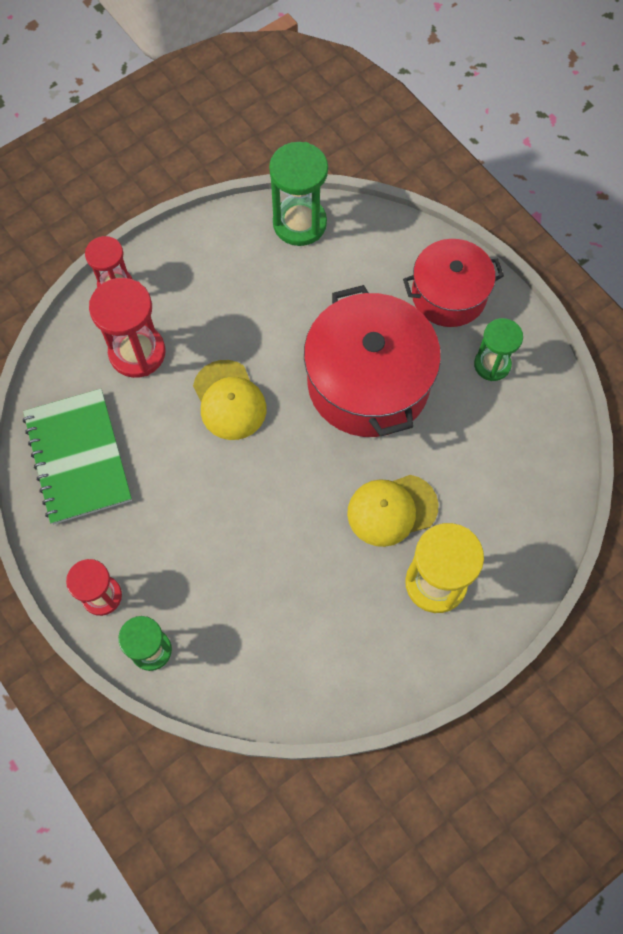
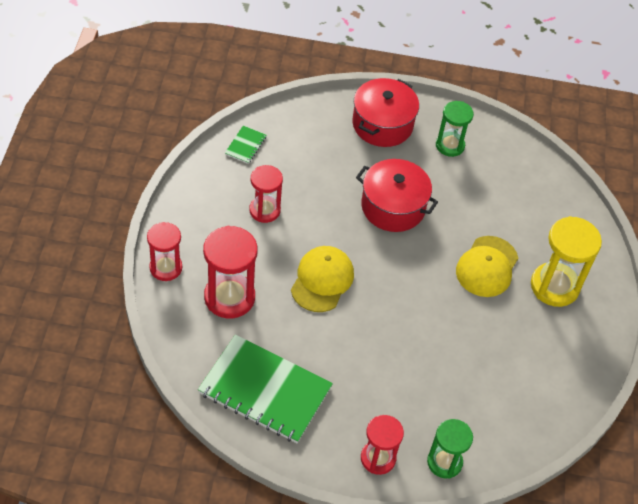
camera: 50 degrees left, 15 degrees down
(229, 400) = (322, 280): yellow cap -> yellow cap turned 90 degrees counterclockwise
(250, 297) = (264, 210): none -> red hourglass
(299, 223) = (245, 145): green hourglass -> green notebook
(368, 382) = (393, 207): red pot -> red pot, size x0.64

